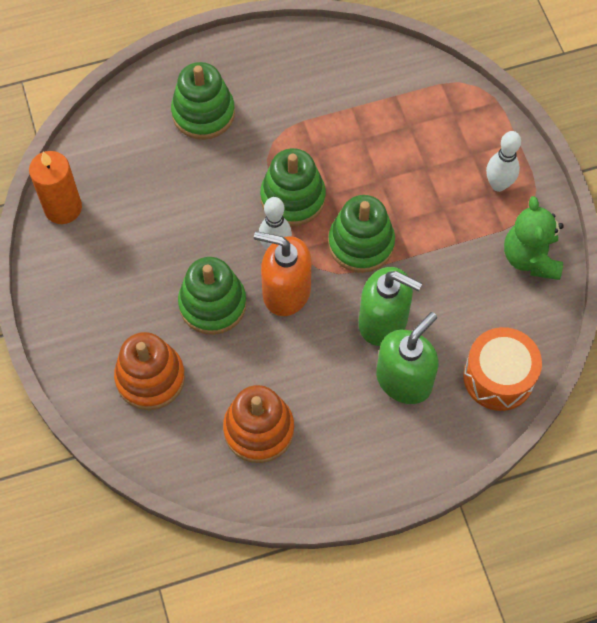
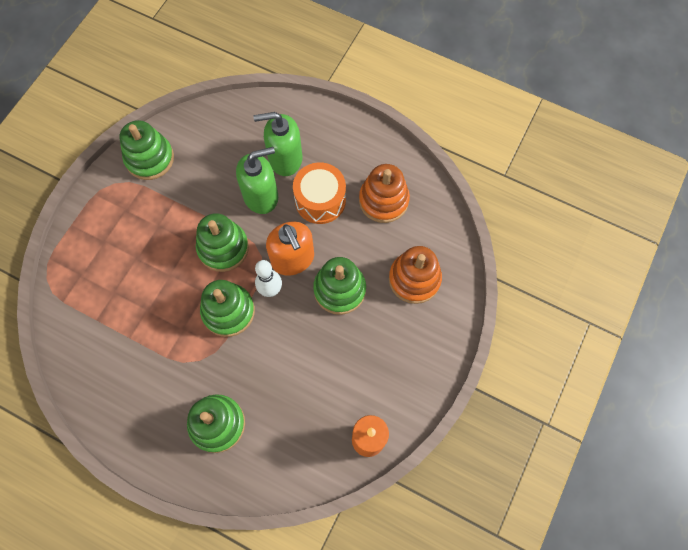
camera: 135 degrees left, 5 degrees up
(383, 321) = (261, 196): green soap dispenser -> green soap dispenser turned 90 degrees clockwise
(498, 184) = (113, 211): white bowling pin -> none
(498, 377) = (239, 119): orange drum -> orange drum (320, 200)
(530, 258) = (150, 158): green teddy bear -> green stacking toy

